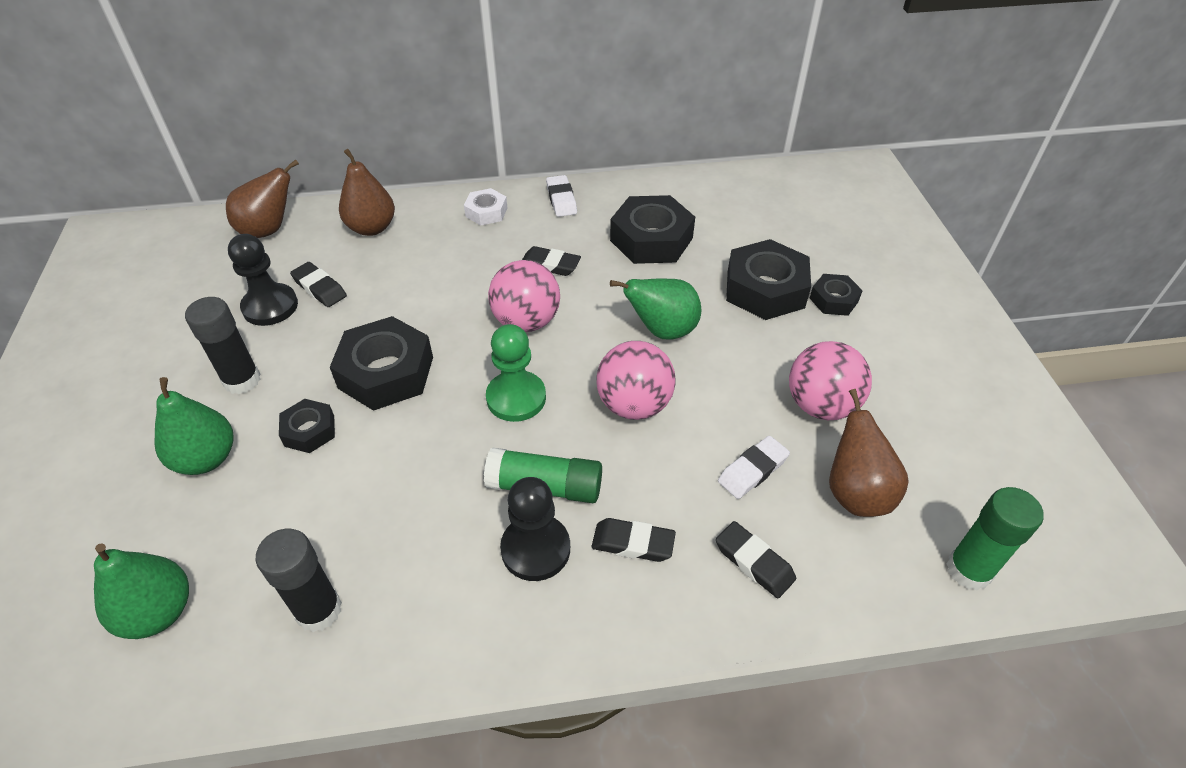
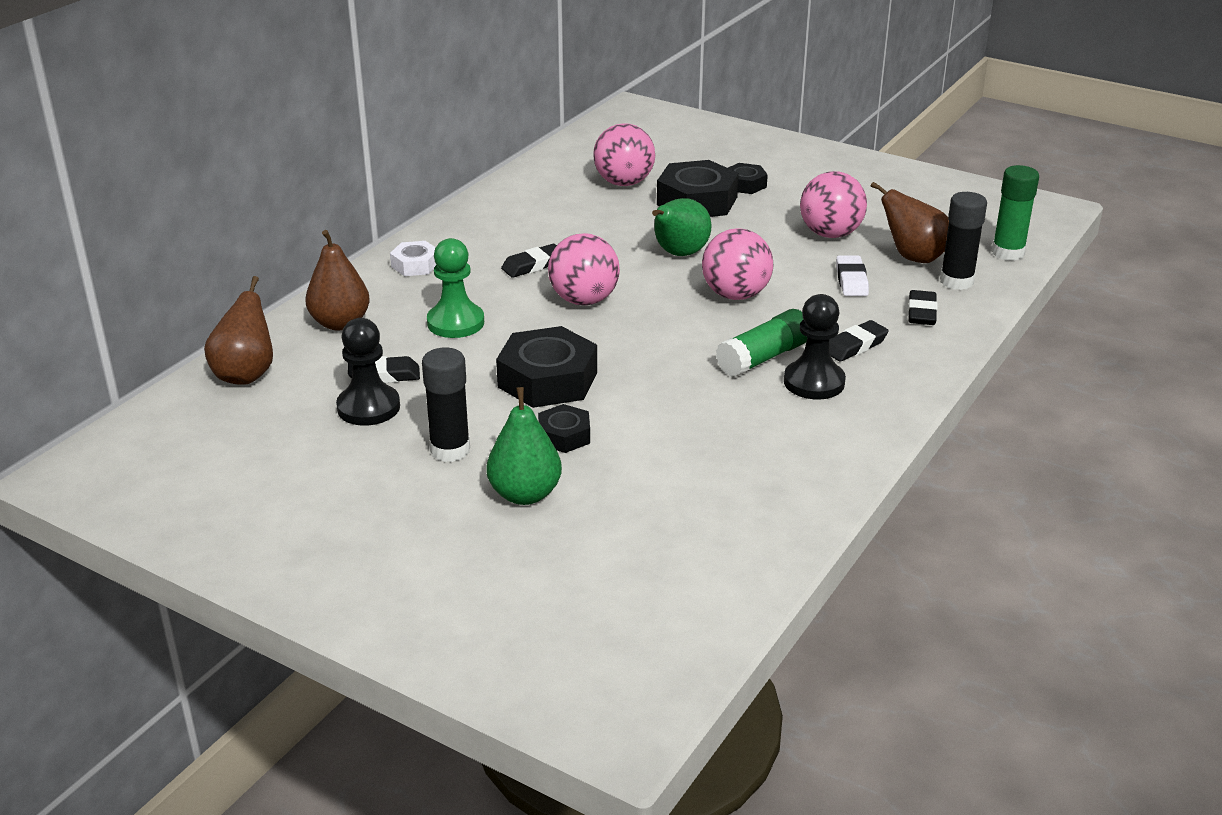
camera: 50 degrees left, 15 degrees down
(158, 612) = (668, 560): green pear -> none
(319, 610) = (758, 487): black glue stick -> black glue stick (956, 281)
(516, 398) = (661, 336): green pawn -> green pawn (455, 323)
(561, 199) = (458, 228): white eraser -> none
(651, 239) = (573, 215): black nut -> none
(738, 234) = (624, 183): none -> pink ball
(754, 562) = (921, 312): black eraser -> black eraser turned 75 degrees counterclockwise

